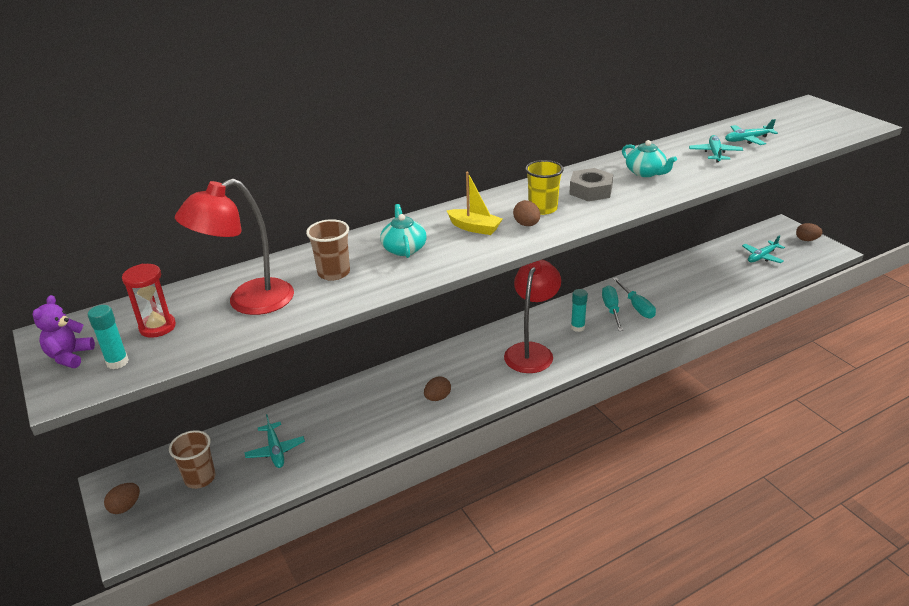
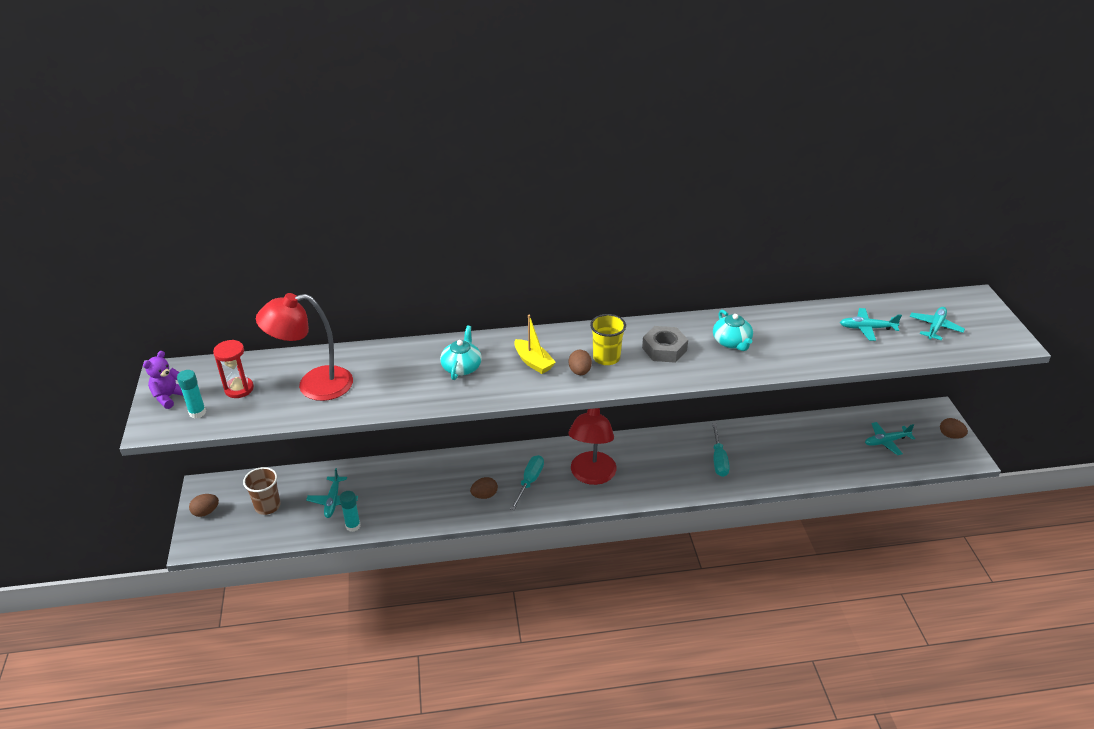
camera: 20 degrees right, 5 degrees up
(334, 273) = (392, 376): brown cup -> none
(531, 351) = (591, 476): red lamp -> red lamp turned 150 degrees clockwise
(577, 327) = (648, 464): turquoise glue stick -> turquoise glue stick (353, 526)
(611, 310) = (692, 455): turquoise screwdriver -> turquoise screwdriver (529, 482)
(715, 153) = (818, 337): turquoise plane -> turquoise plane (935, 327)

